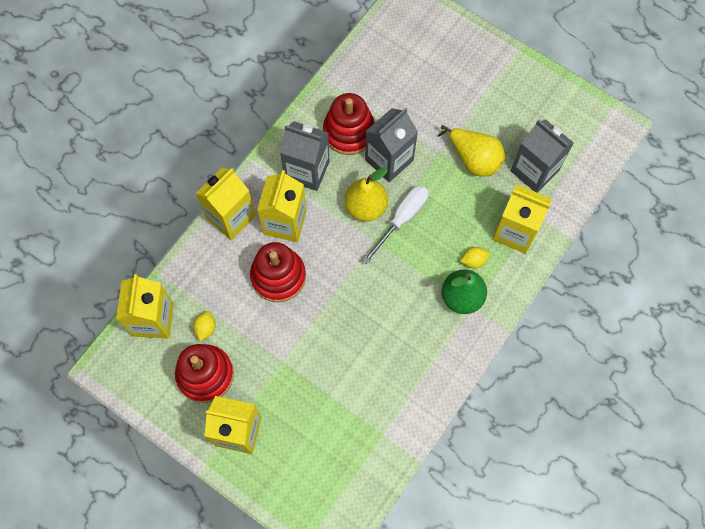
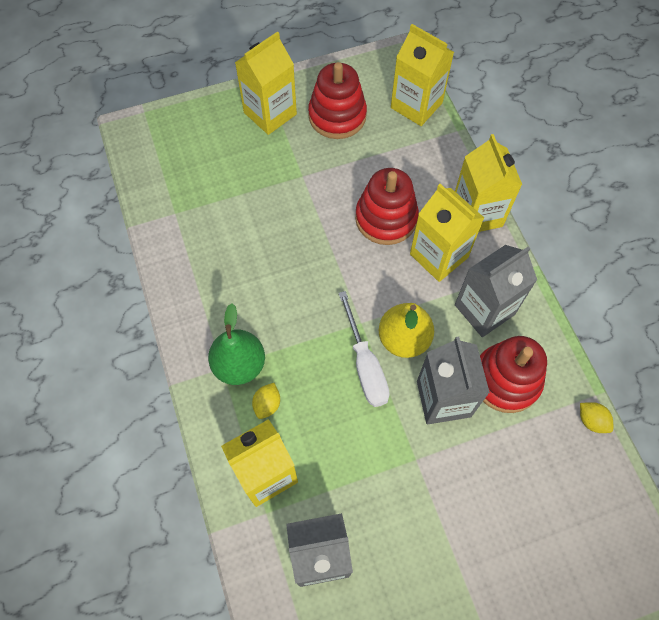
camera: 125 degrees right, 5 degrees down
(206, 328) = (378, 137): yellow lemon -> yellow lemon (591, 421)
(473, 159) = (383, 493): yellow pear -> none

